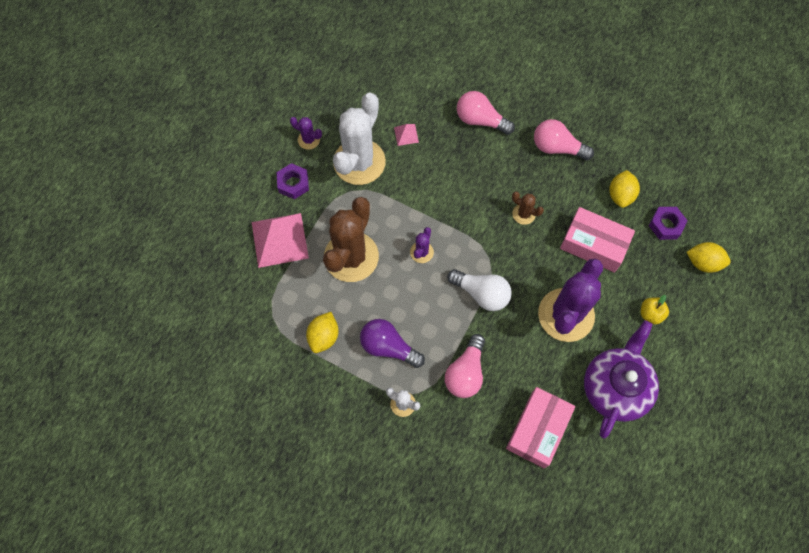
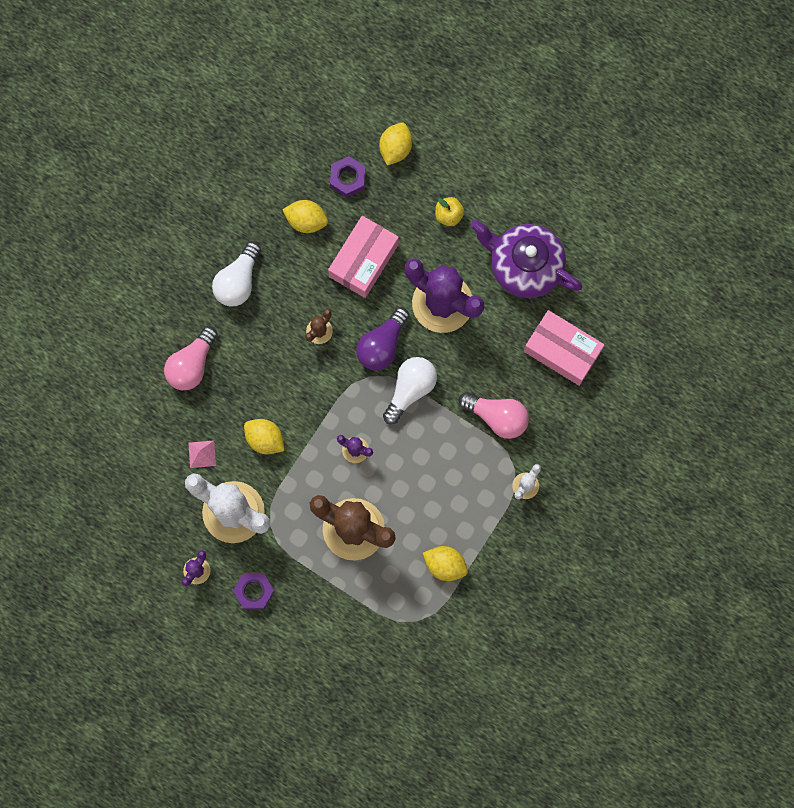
camera: 85 degrees left, 10 degrees up
(280, 240) = (325, 609): pink pyramid -> none
(388, 347) = (462, 496): purple light bulb -> purple light bulb (382, 345)
(423, 180) = (265, 439): none -> yellow lemon
(557, 148) = (238, 281): pink light bulb -> white light bulb

